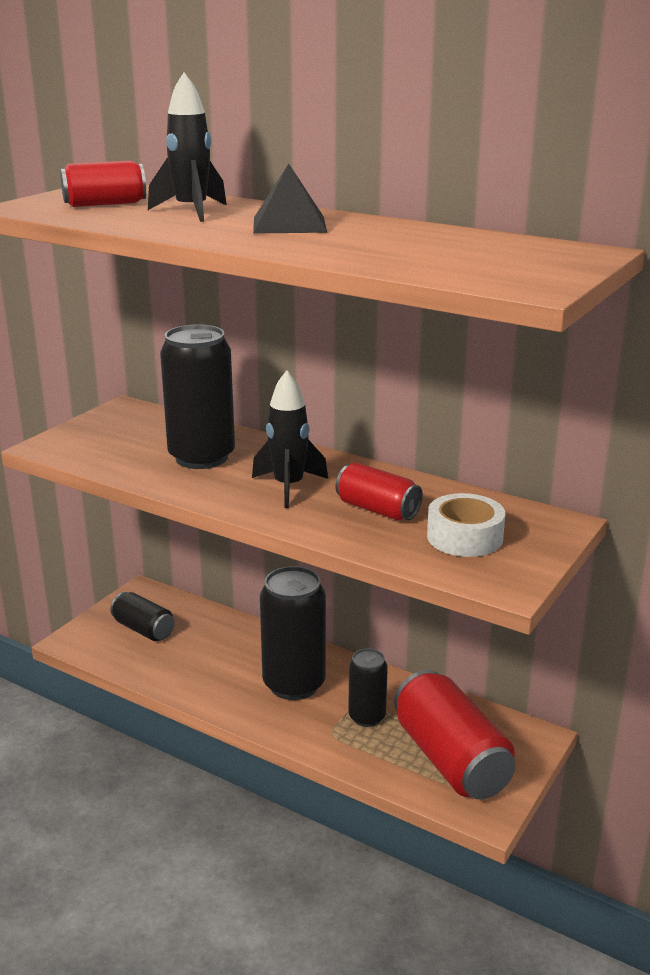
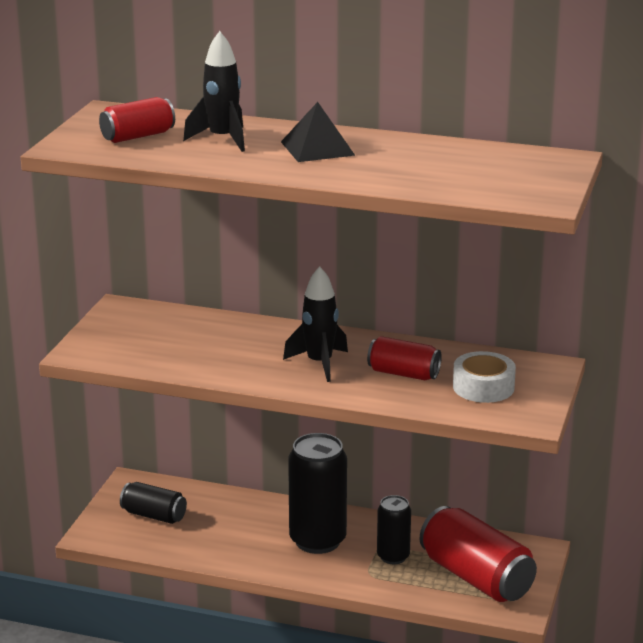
camera: 15 degrees left, 0 degrees up
(201, 457) = (227, 346): black can -> none

